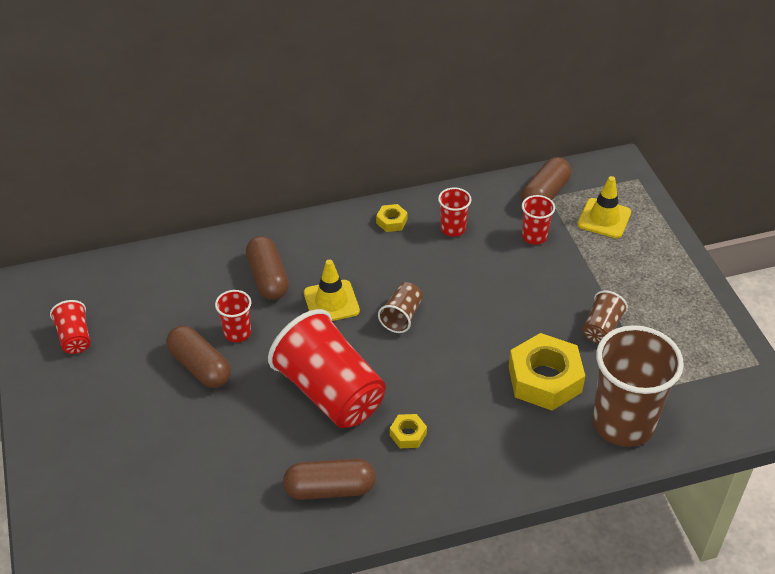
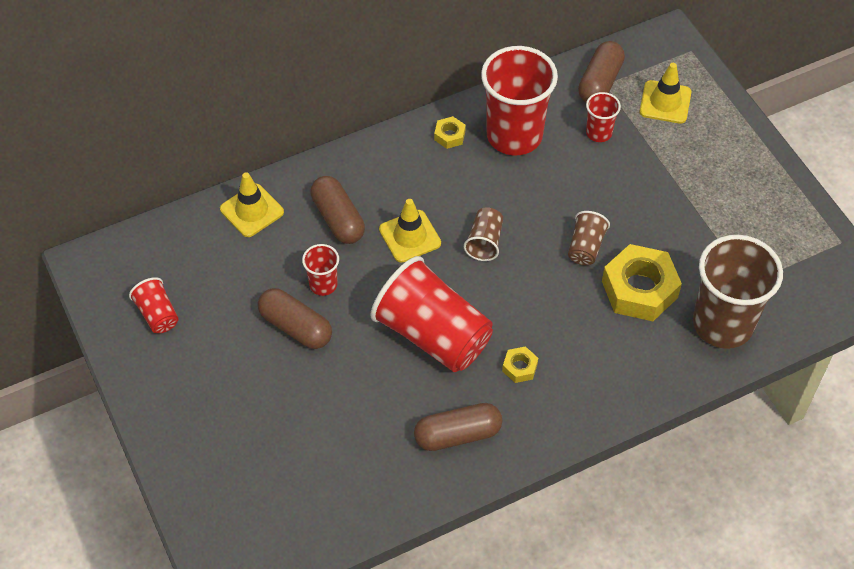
camera: 10 degrees left, 10 degrees up
(190, 261) = (252, 210): none -> yellow traffic cone
(453, 229) = (514, 135): red cup -> red cup, size x2.14
(601, 328) = (684, 226): brown cup -> brown cup (585, 247)

